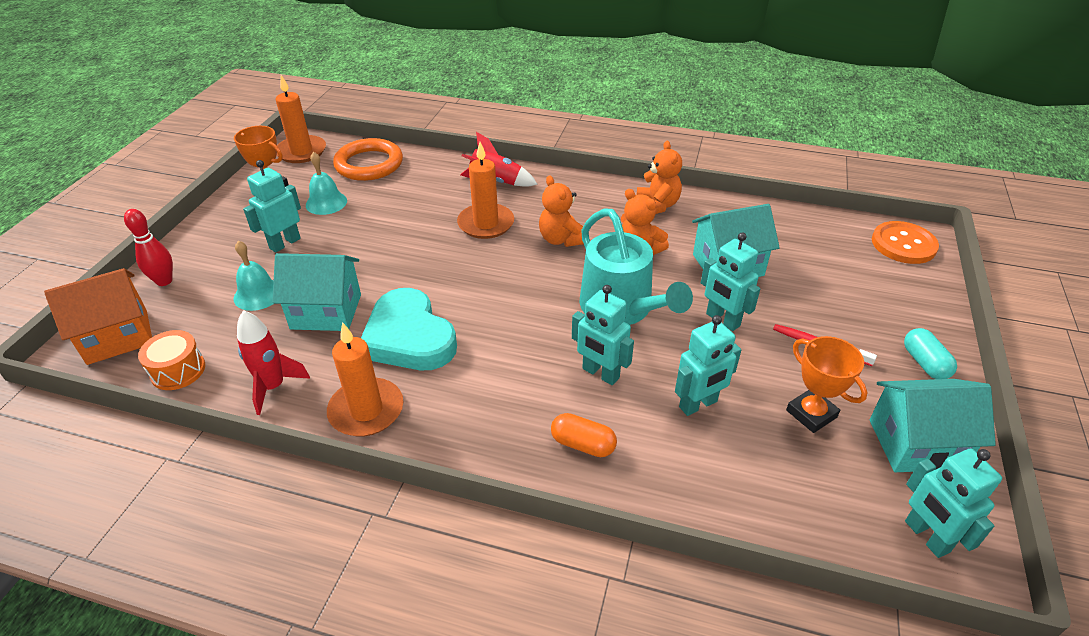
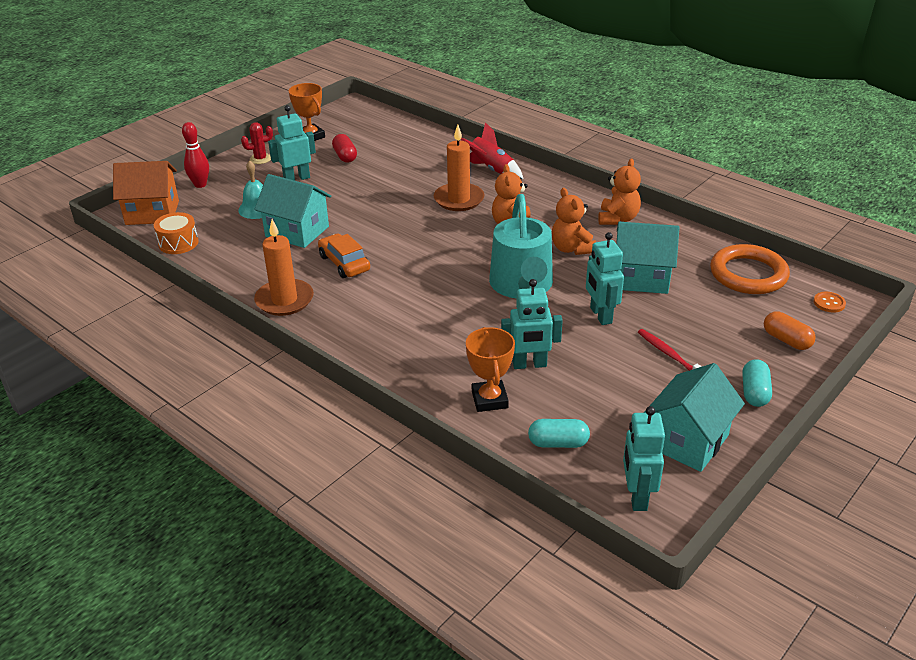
camera: 25 degrees right, 5 degrees down
(225, 229) = (260, 159): none -> red cactus
(273, 387) = (233, 269): red rocket -> none
(301, 152) = (350, 114): orange candle -> none
(326, 203) = (345, 156): turquoise bell -> red capsule
(369, 164) = (397, 134): orange ring -> orange ring (748, 274)
(409, 337) = (344, 263): turquoise heart -> orange car
(583, 444) = (420, 363): orange capsule -> orange capsule (786, 340)
(600, 373) = (469, 324): turquoise robot -> none
(800, 497) = (558, 443): none -> turquoise capsule
(811, 414) = (617, 396): orange trophy -> orange trophy (489, 399)
(903, 244) = (829, 303): orange button -> orange button, size x0.49
(915, 444) = (688, 441): turquoise house -> turquoise house turned 75 degrees counterclockwise

